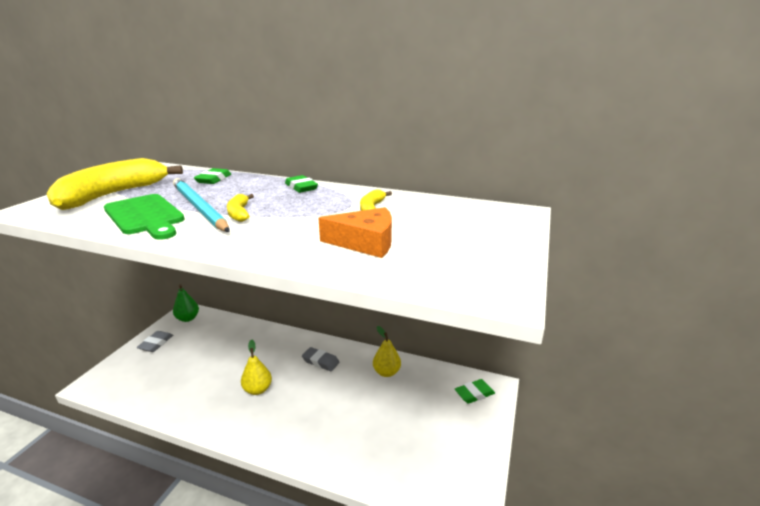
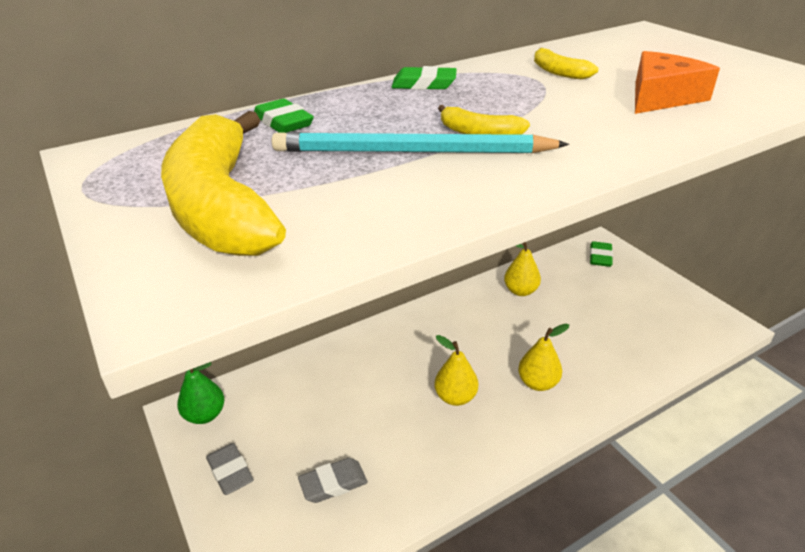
camera: 50 degrees left, 10 degrees up
(145, 216) = (394, 193): green cutting board -> none
(298, 419) = (538, 383): none -> yellow pear
(320, 361) = (454, 327): grey eraser -> grey eraser (333, 483)

